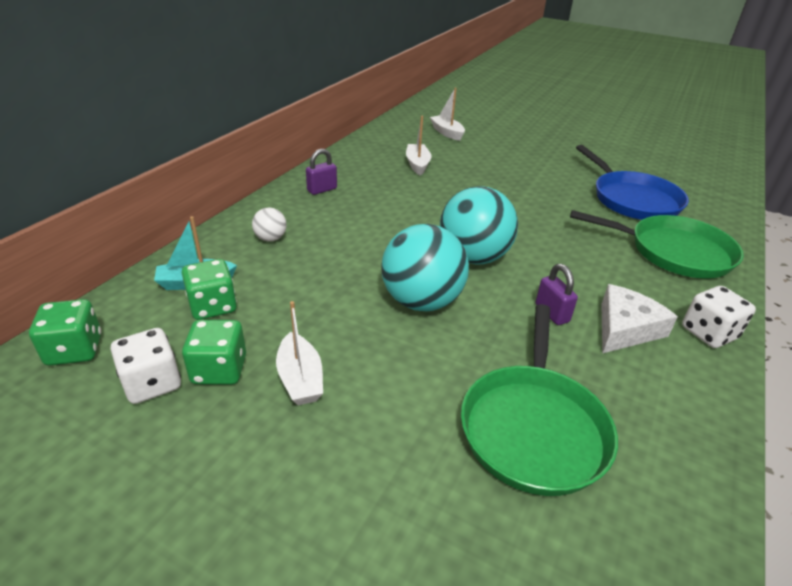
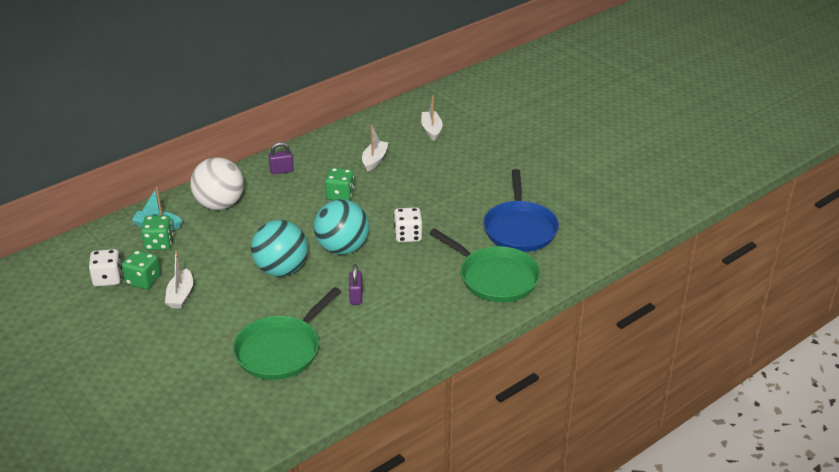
camera: 25 degrees right, 0 degrees up
(75, 350) = (78, 252): green dice -> green dice (340, 195)
(270, 238) = (220, 204): white ball -> white ball, size x2.20
(625, 328) = (393, 317): white cheese -> none
(709, 333) = (444, 333): white dice -> white dice (408, 235)

